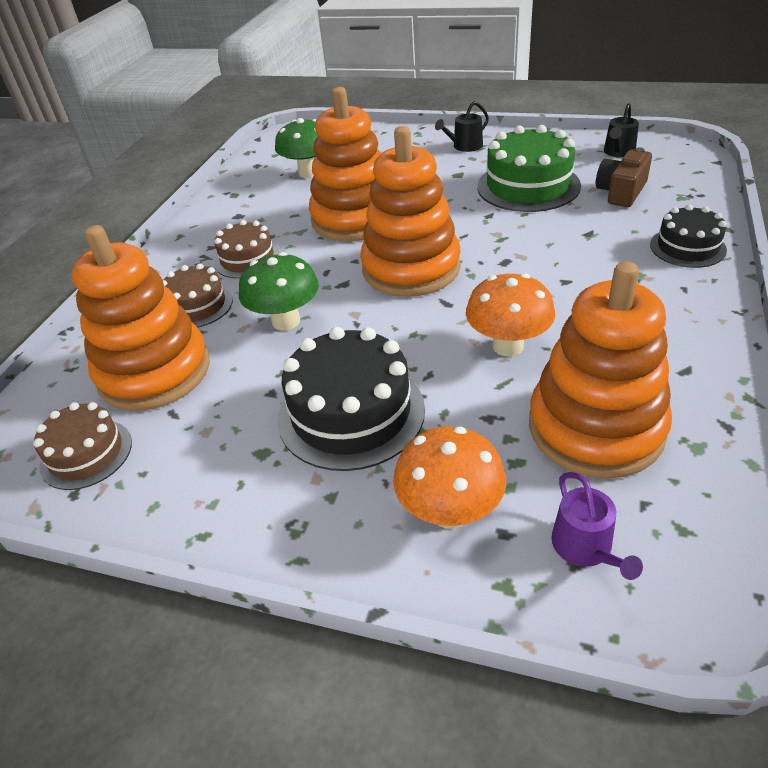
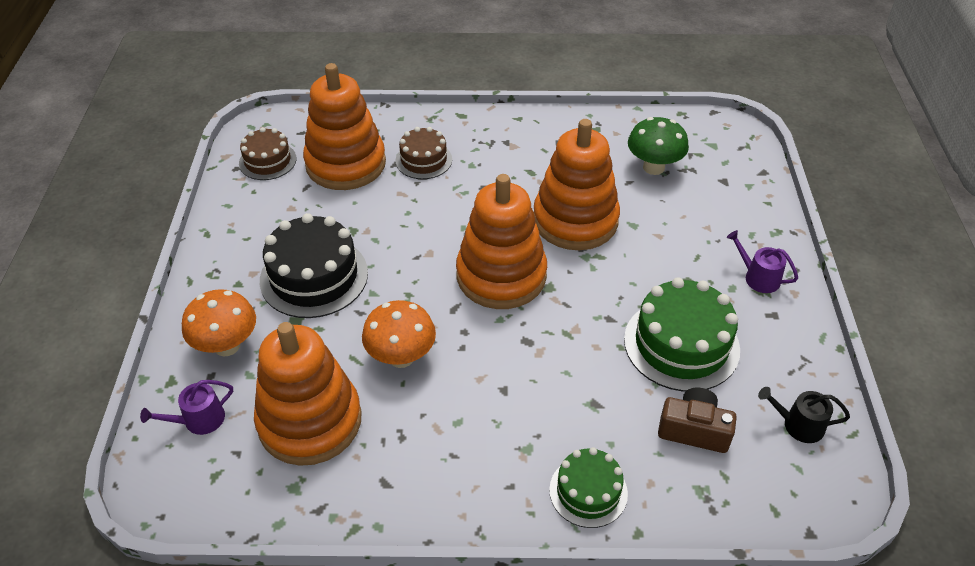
camera: 70 degrees right, 5 degrees up
(247, 259) = (492, 169): brown cake -> none
(286, 321) = (413, 215): green mushroom -> none
(464, 146) = (758, 277): black watering can -> purple watering can
(687, 247) = (588, 491): black cake -> green cake

